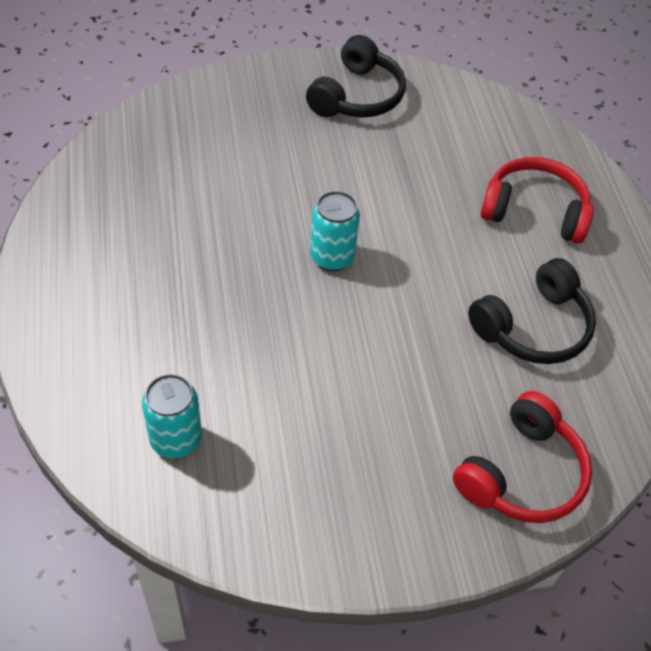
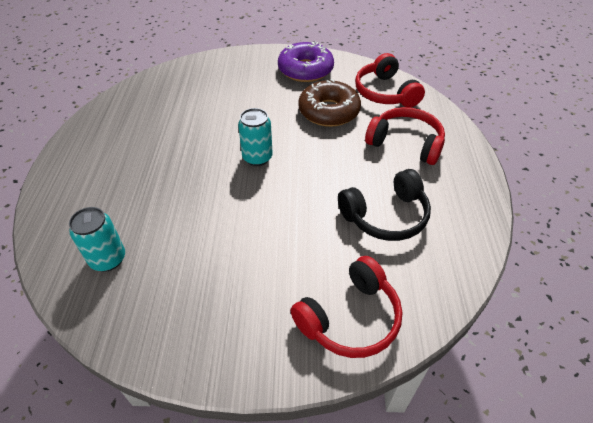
camera: 15 degrees right, 5 degrees down
(357, 96) = (305, 70): black headphones -> purple donut
(413, 168) = (329, 111): none -> brown donut
(486, 127) = (385, 93): none -> red headphones

